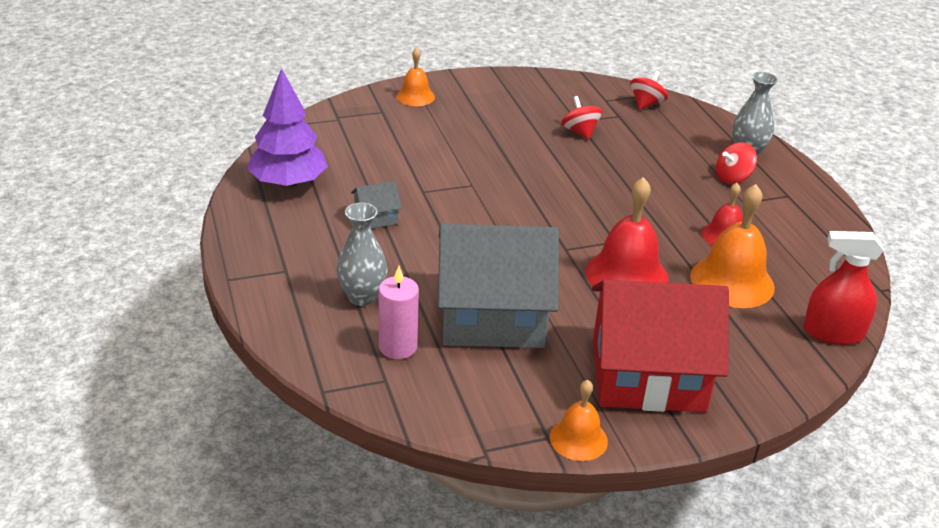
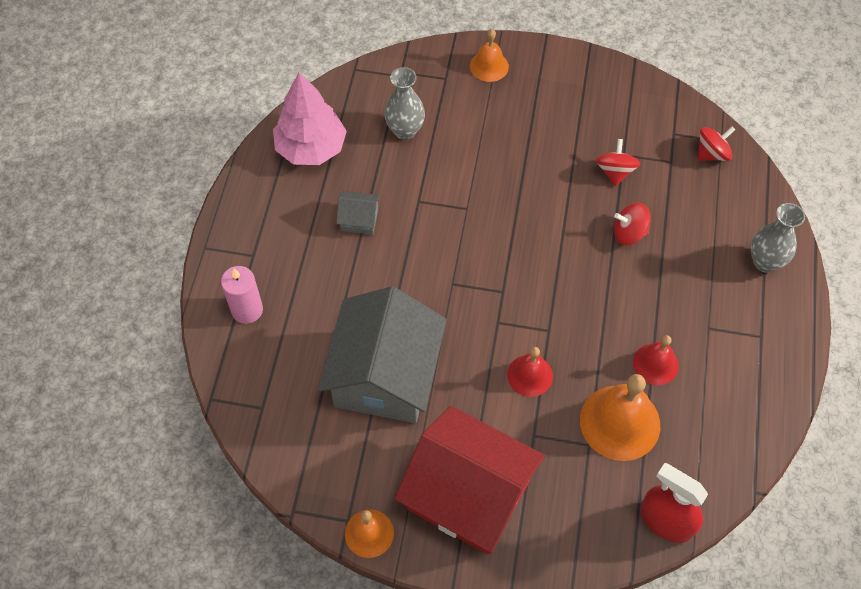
camera: 30 degrees right, 25 degrees up
(288, 183) = (311, 148): purple tree -> pink tree
(362, 297) = (295, 310): grey vase -> grey vase (405, 131)
(398, 347) = (291, 377): pink candle -> pink candle (247, 310)
(492, 316) = (385, 375): grey house -> grey house turned 75 degrees clockwise
(626, 275) = (530, 375): red bell -> red bell, size x0.58
(732, 178) = (722, 291): red spinning top -> red spinning top (629, 233)

